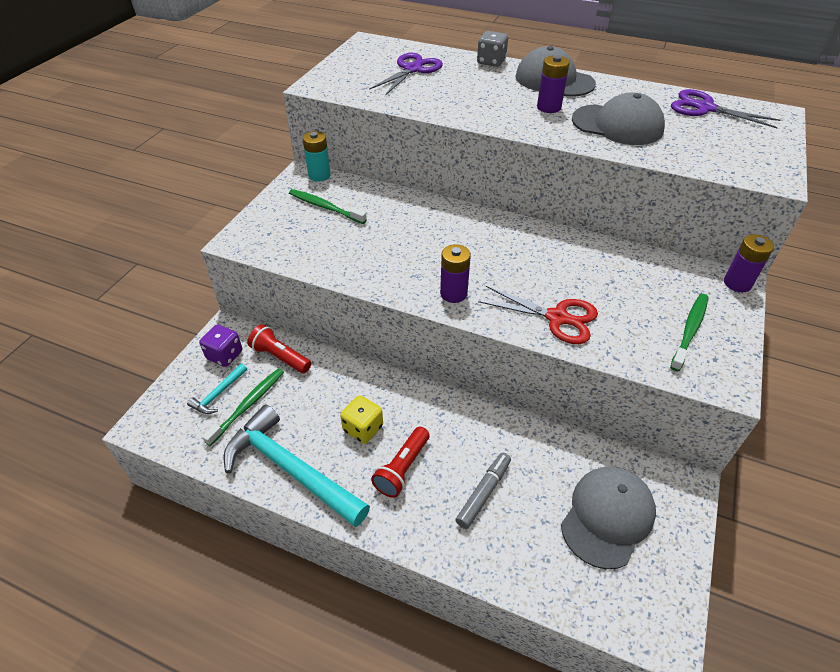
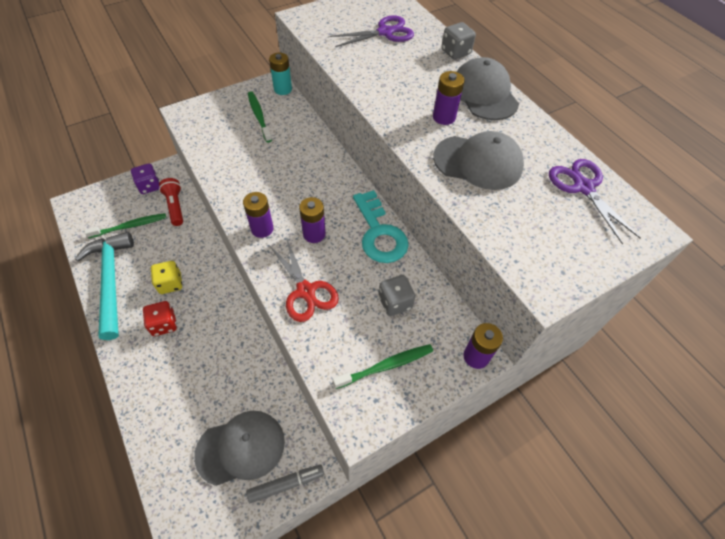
camera: 35 degrees right, 10 degrees up
(218, 394) = (123, 209): turquoise hammer -> none
(402, 468) = (164, 324): red flashlight -> red dice
(483, 493) = (189, 374): grey marker -> grey marker (286, 484)
(505, 272) = (314, 234): none -> purple battery
(557, 241) = (379, 233): none -> turquoise key
(617, 125) = (478, 162): grey cap -> grey cap turned 45 degrees counterclockwise
(635, 283) = (395, 302): none -> grey dice

